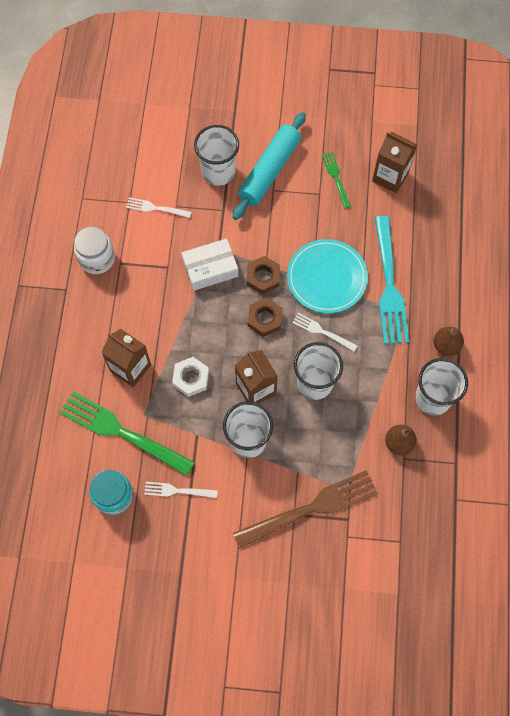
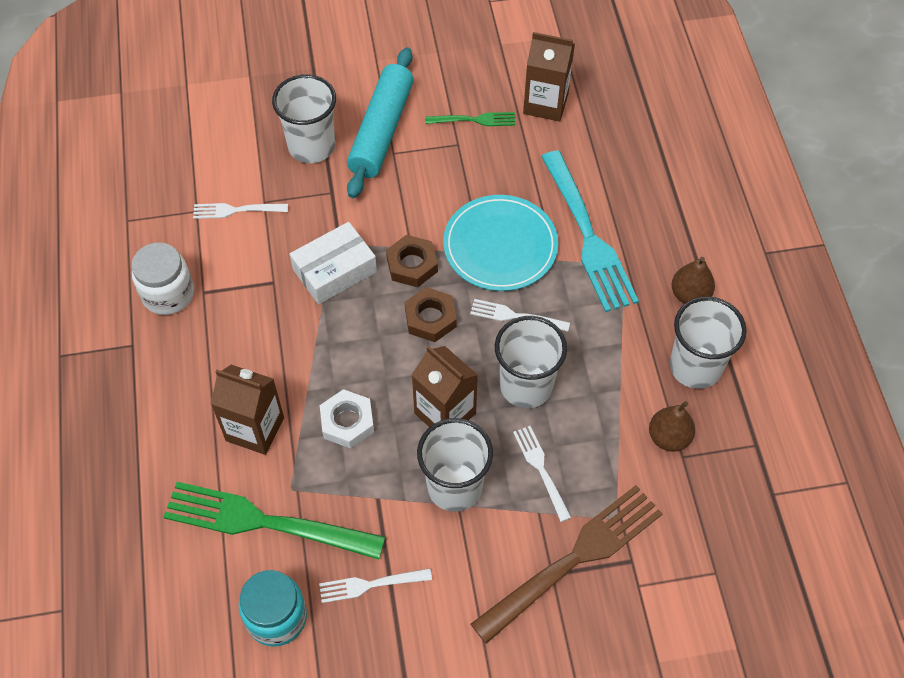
camera: 15 degrees left, 10 degrees down
(307, 443) = (541, 469): none -> white fork
(336, 178) = (474, 120): green fork -> green fork turned 120 degrees clockwise

